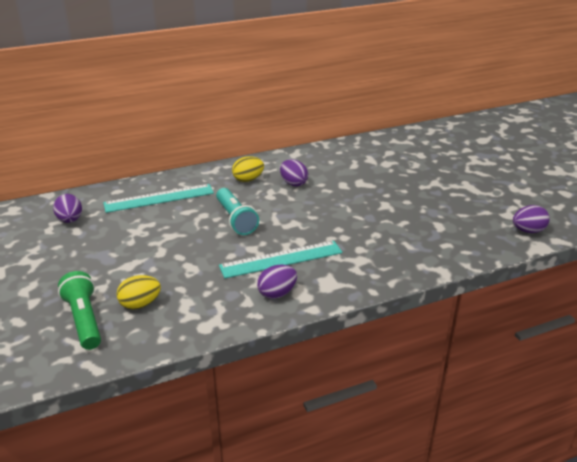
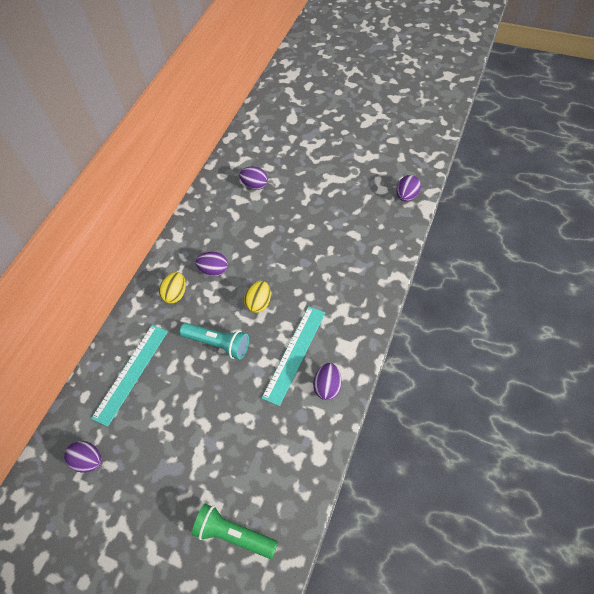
camera: 40 degrees left, 25 degrees up
(140, 304) = (254, 483): yellow egg -> yellow egg (259, 303)
(394, 158) = (255, 185): none -> purple egg

